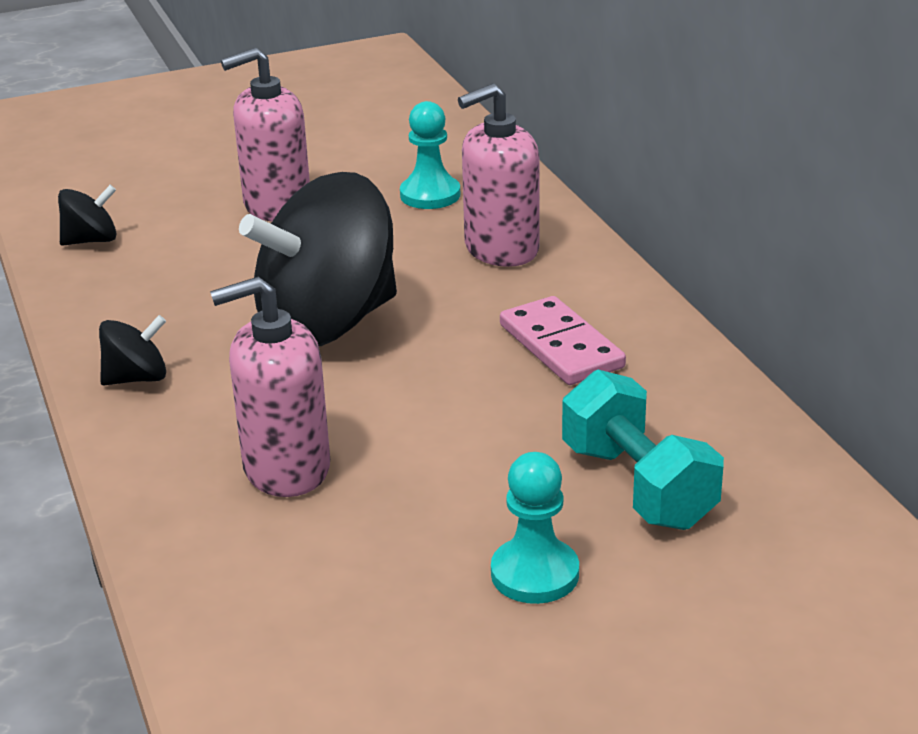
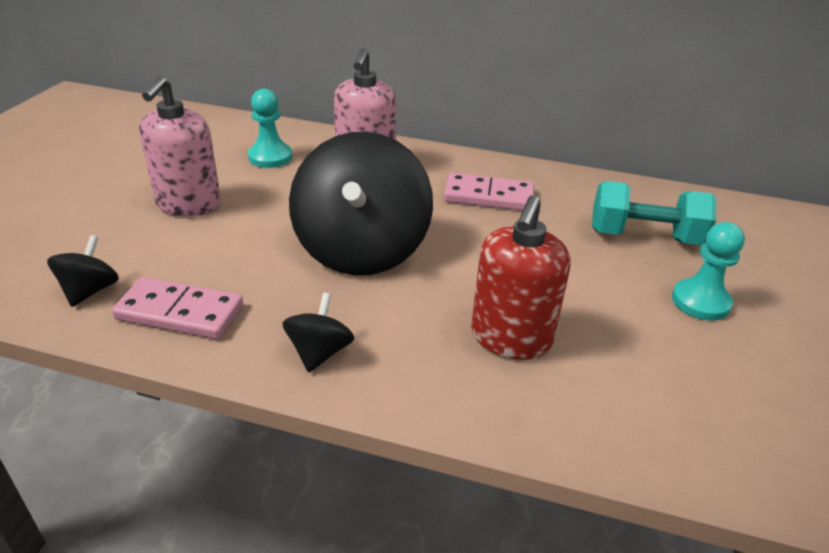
camera: 55 degrees left, 5 degrees up
(112, 290) = (180, 312): none -> pink domino
(286, 468) = (511, 338): pink soap dispenser -> red soap dispenser

